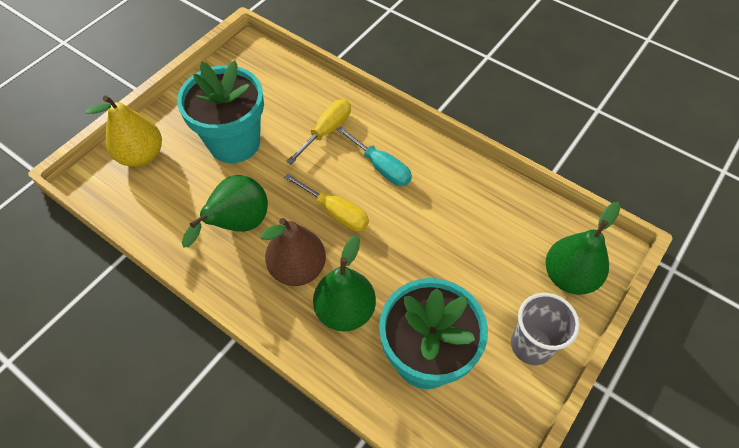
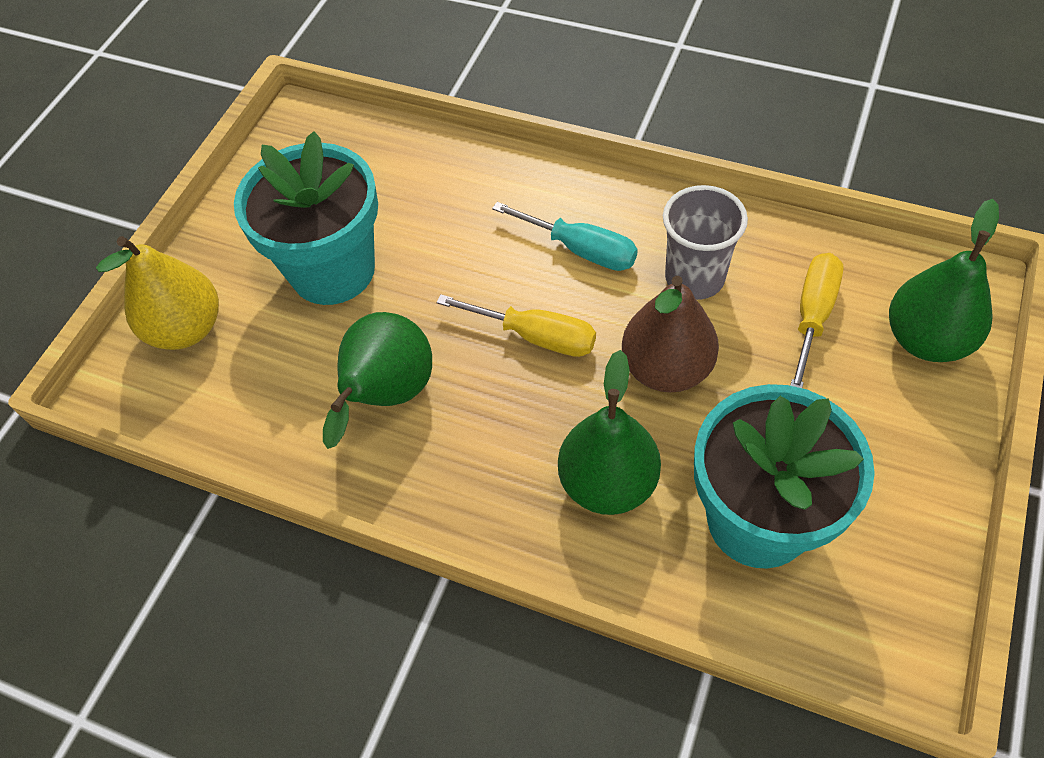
camera: 10 degrees left, 0 degrees up
(298, 269) = (509, 438): brown pear -> brown pear (666, 368)
(326, 131) = (474, 216): yellow screwdriver -> yellow screwdriver (812, 316)
(531, 345) = (909, 456): grey cup -> grey cup (694, 278)

